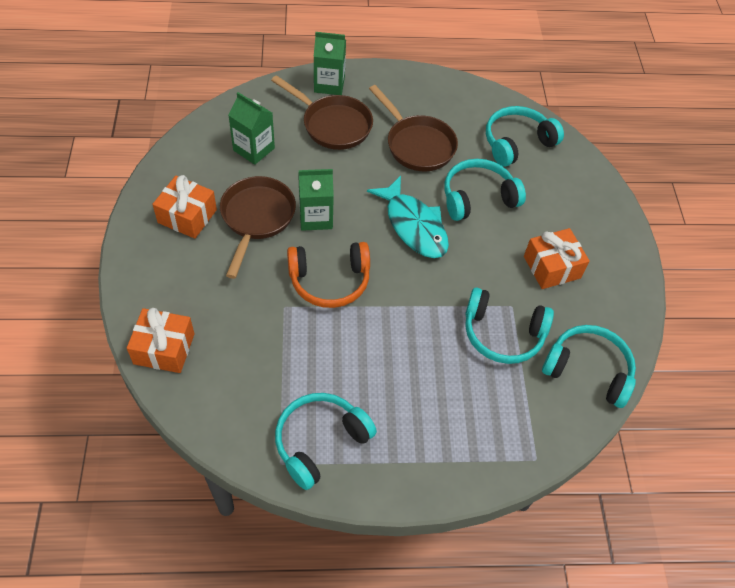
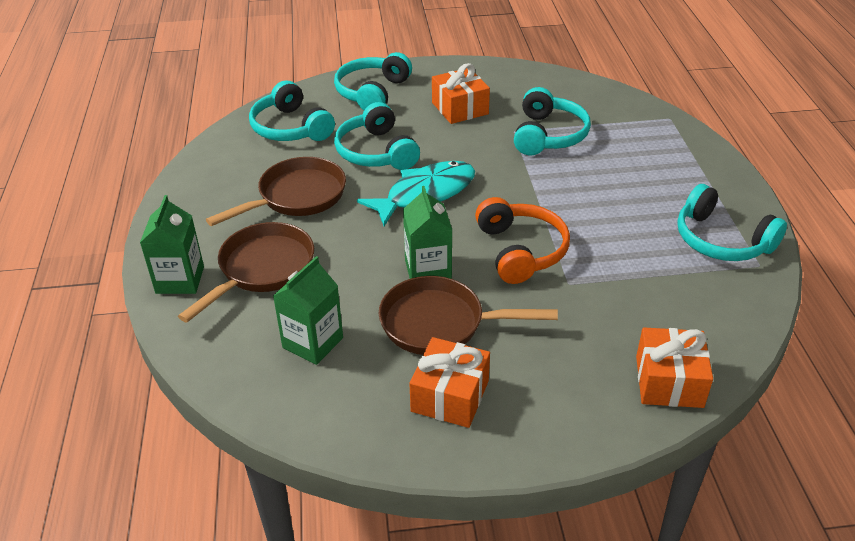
camera: 90 degrees left, 15 degrees down
(588, 370) = (569, 92): turquoise headphones -> turquoise headphones (372, 92)

